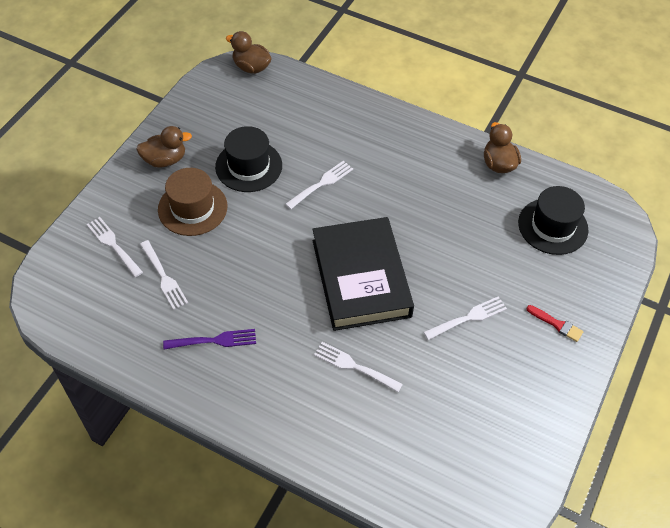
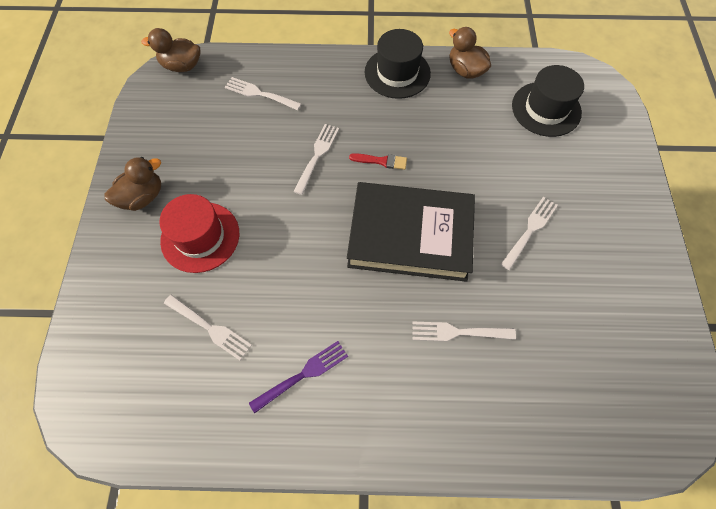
camera: 25 degrees left, 10 degrees up
(113, 245) = (134, 317): white fork -> white fork (260, 94)
(192, 208) = (200, 237): brown hat -> red hat
(248, 166) = (235, 167): black hat -> black hat (397, 73)
(361, 278) = (410, 235): black book -> black book turned 45 degrees counterclockwise
(556, 324) = (607, 200): red brush -> red brush (381, 161)

